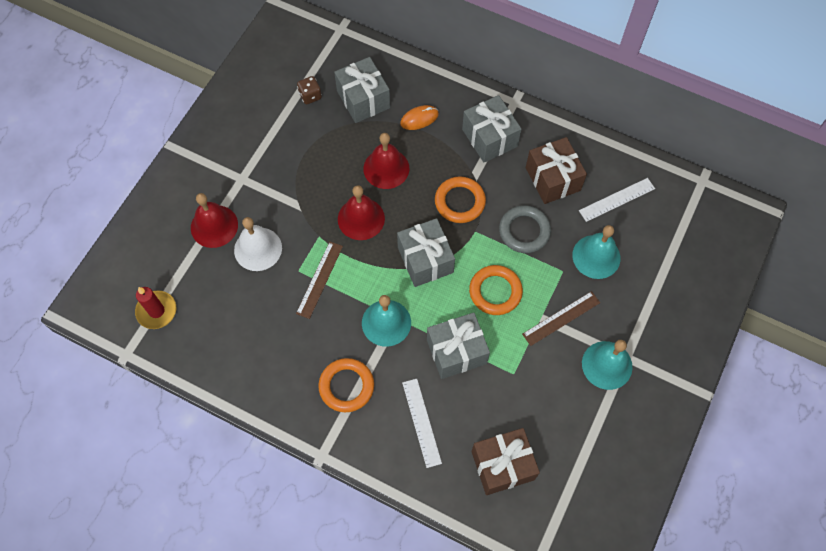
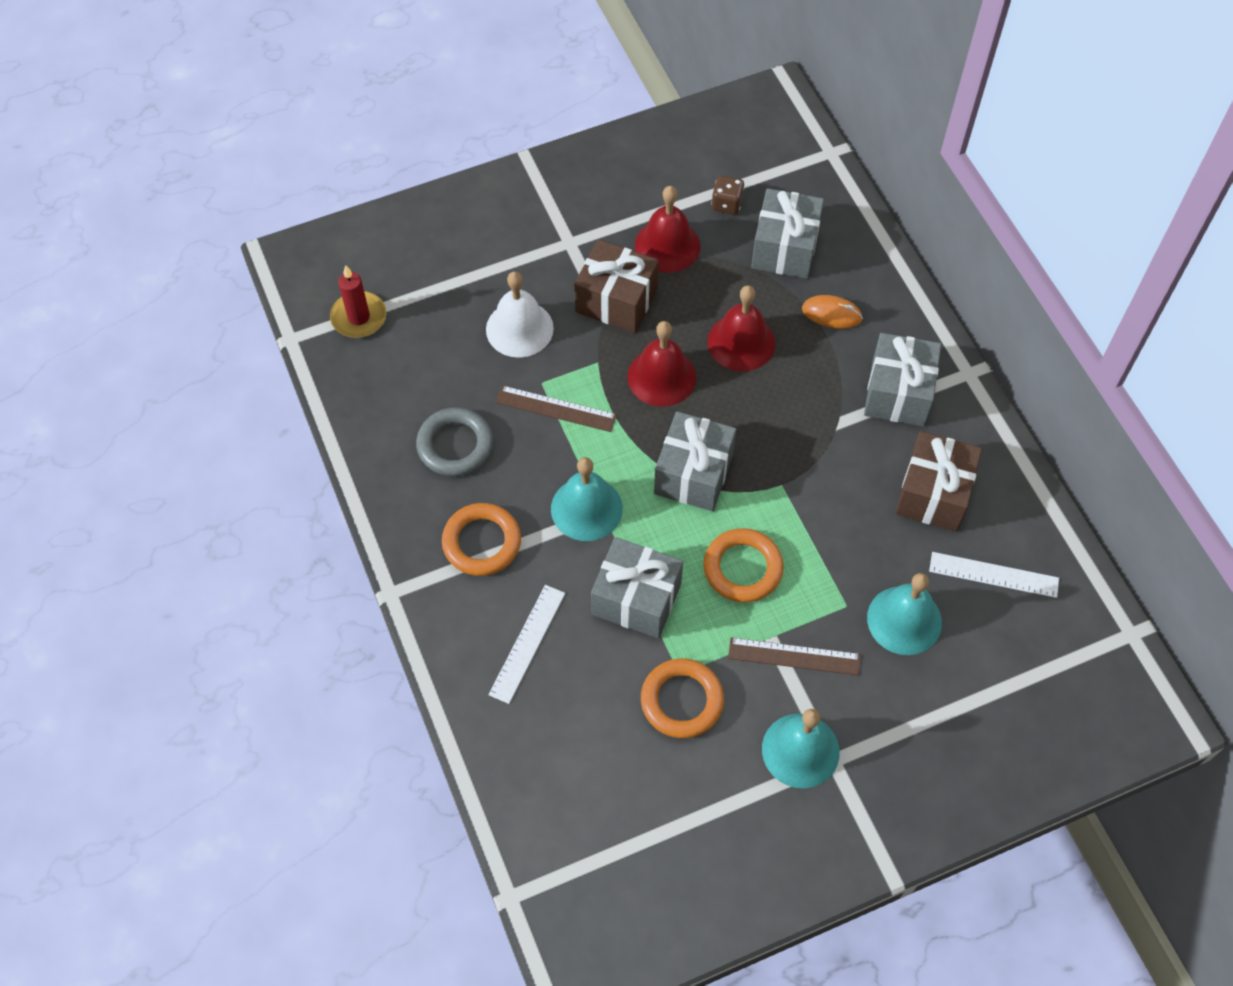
camera: 40 degrees right, 5 degrees down
(214, 226) = (495, 272): red bell -> red bell (667, 245)
(319, 279) = (556, 408): brown ruler -> brown ruler turned 45 degrees clockwise
(460, 202) = (793, 439): orange ring -> orange ring (682, 701)
(502, 465) = (574, 761): brown gift -> brown gift (616, 300)
(524, 231) = (841, 527): grey ring -> grey ring (455, 445)

